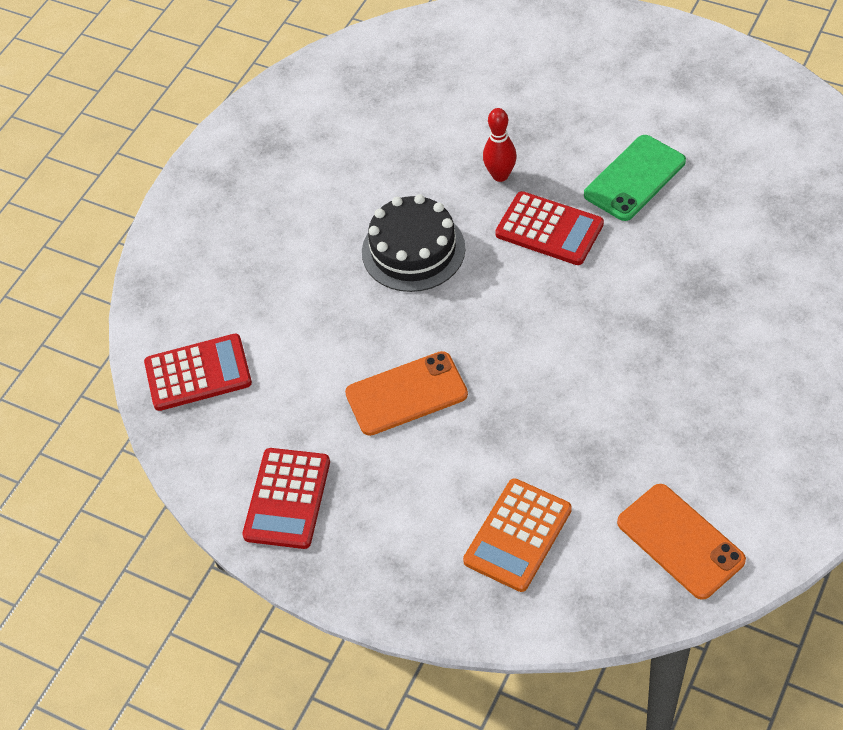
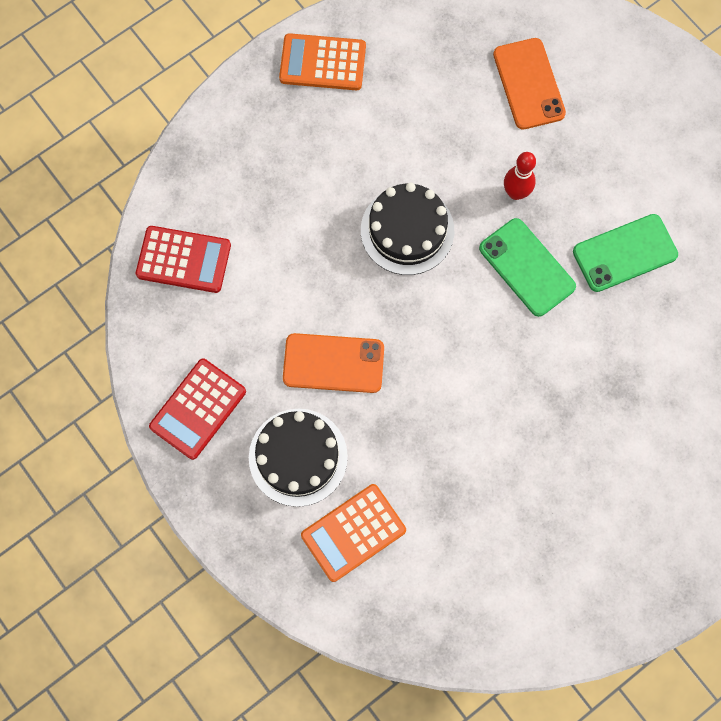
camera: 20 degrees right, 20 degrees up
(248, 152) = (322, 63): none -> orange calculator
(418, 493) = (298, 457): none -> black cake
(549, 229) = (527, 267): red calculator -> green phone
(680, 541) = (472, 603): orange phone -> orange phone (528, 84)

